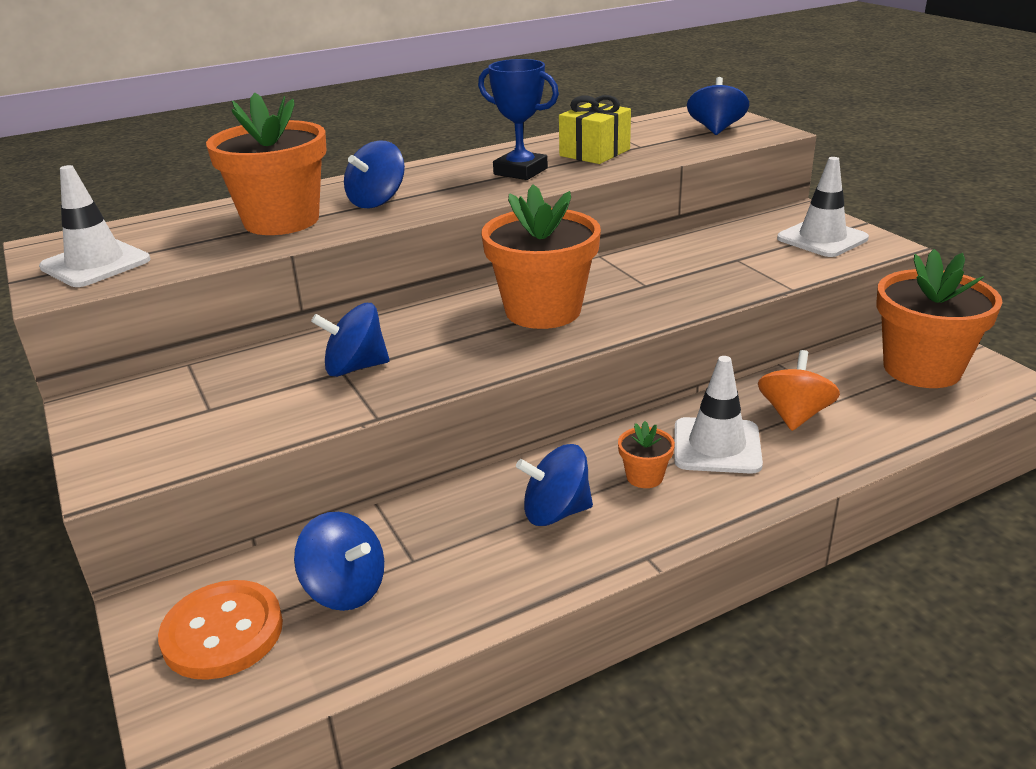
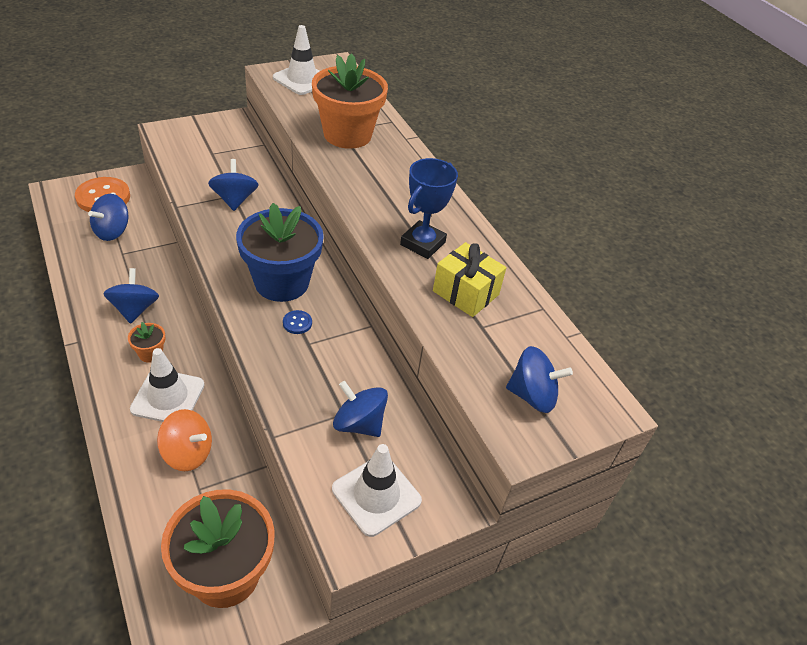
camera: 85 degrees right, 15 degrees up
(377, 201) = (372, 172): blue spinning top -> blue spinning top (359, 423)
(543, 311) = (281, 282): orange flower pot -> blue flower pot
(614, 294) = (297, 323): none -> blue button

